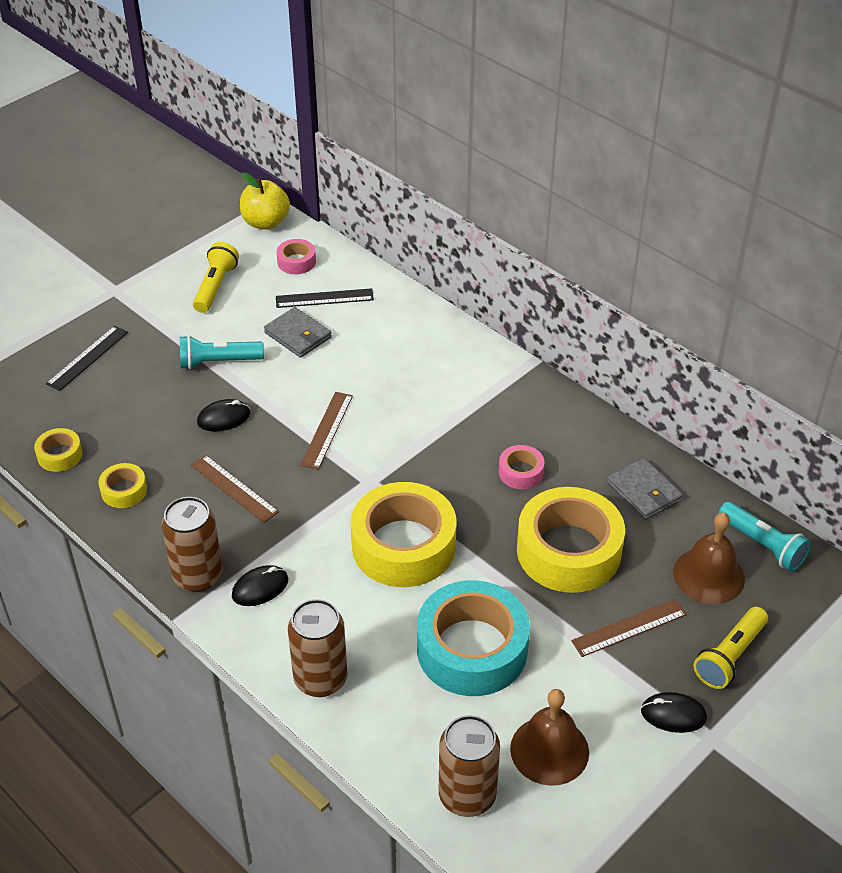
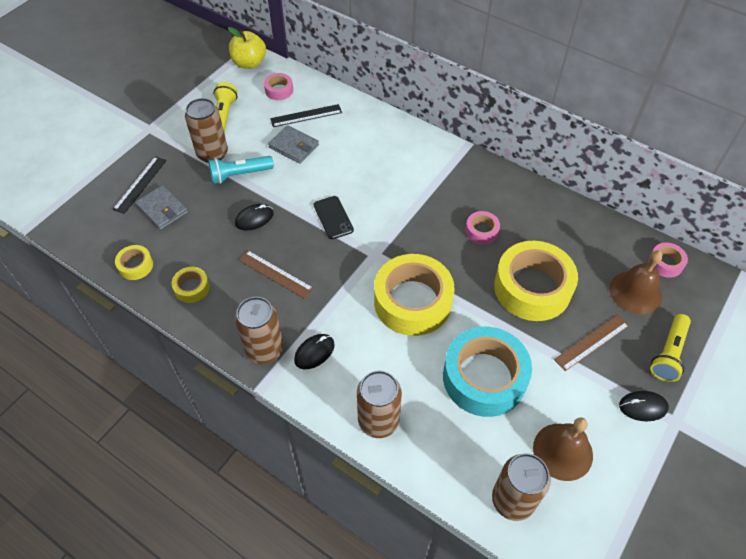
camera: 10 degrees left, 10 degrees up
(189, 331) = (212, 153): none -> brown can
(327, 430) = (333, 217): brown ruler -> black phone
(644, 491) = (572, 234): grey wallet -> grey wallet (162, 209)
(762, 545) = (665, 263): turquoise flashlight -> pink tape

